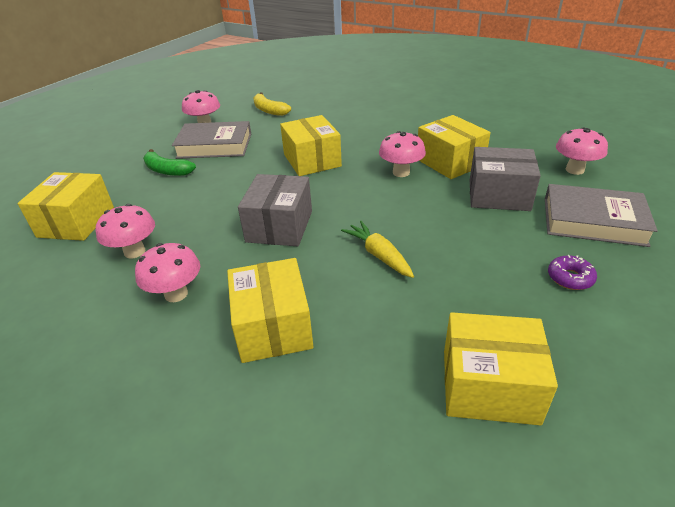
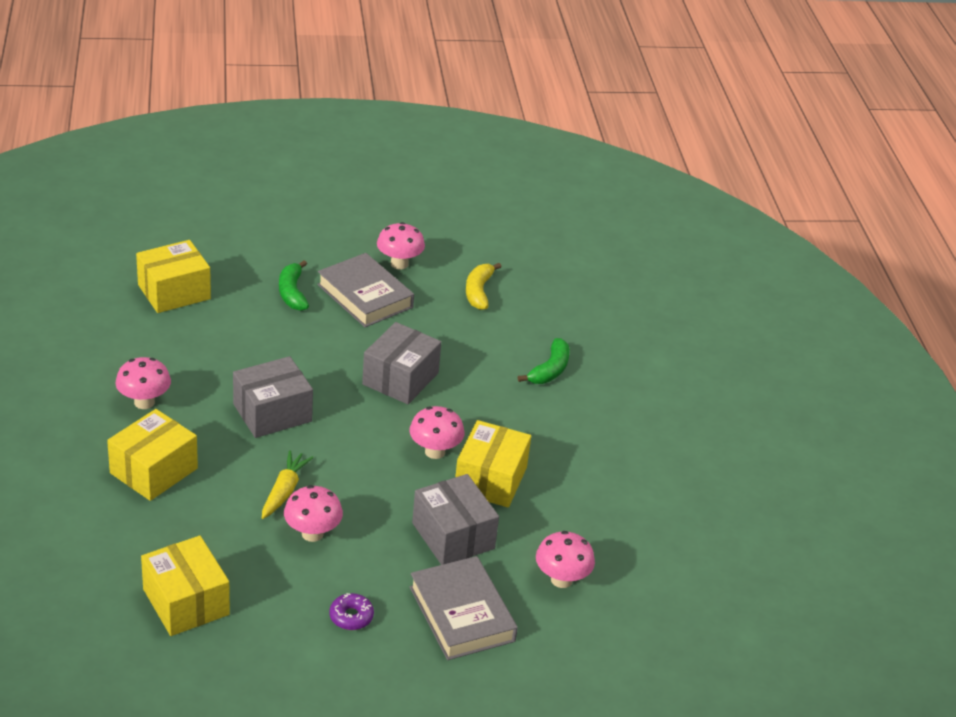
camera: 45 degrees right, 0 degrees up
(134, 251) = (169, 350): pink mushroom -> pink mushroom (312, 533)
(312, 160) = (400, 378): yellow box -> grey box
(366, 112) = (549, 370): none -> green banana

